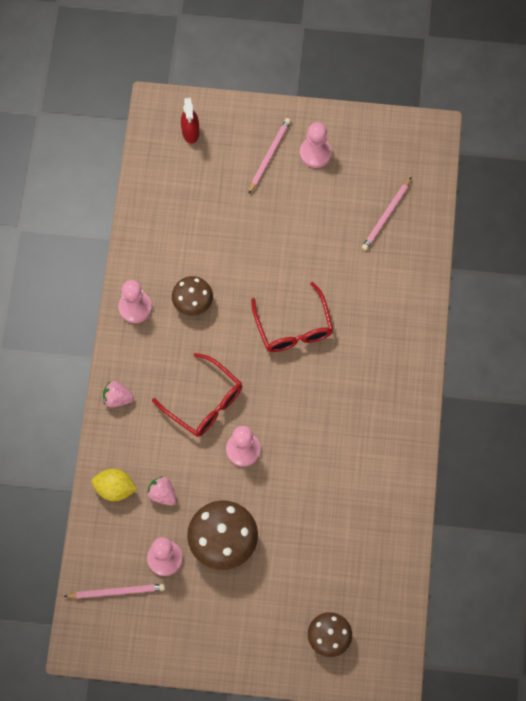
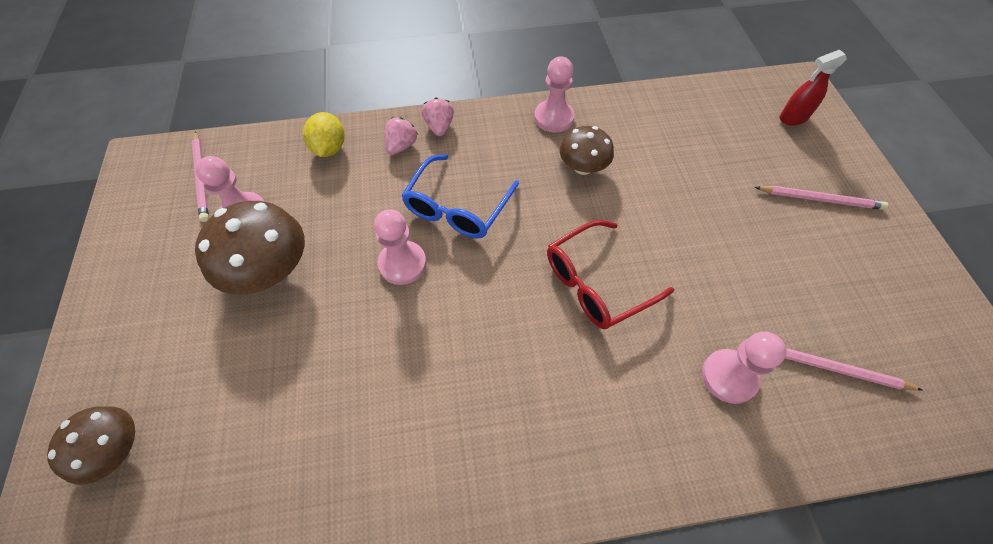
camera: 75 degrees right, 10 degrees down
(162, 494) = (328, 193): pink strawberry -> pink strawberry (401, 146)
(204, 402) = (457, 207): red glasses -> blue glasses
(315, 153) = (861, 250): pink pawn -> pink pawn (729, 377)

